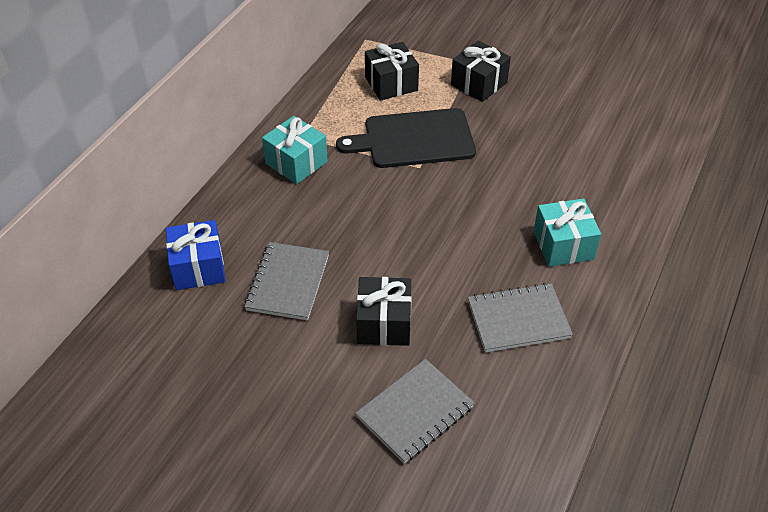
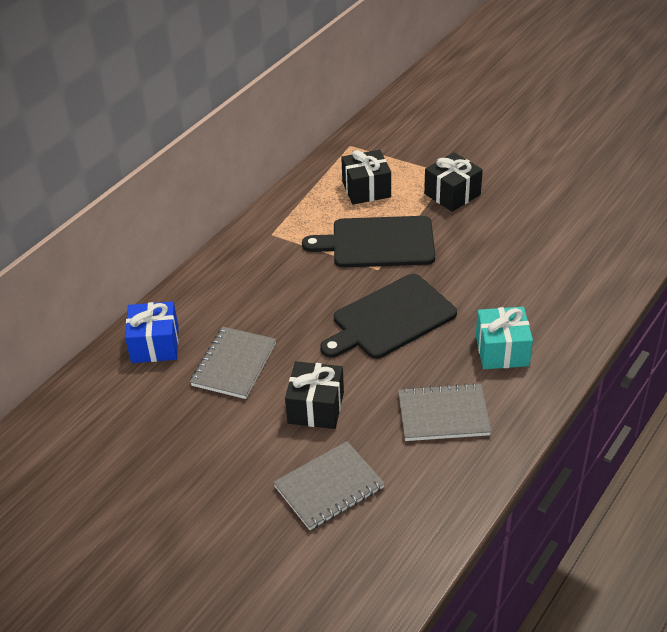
camera: 10 degrees right, 5 degrees down
(296, 162) = (262, 257): turquoise gift -> none
(443, 219) = (390, 319): none -> black cutting board

